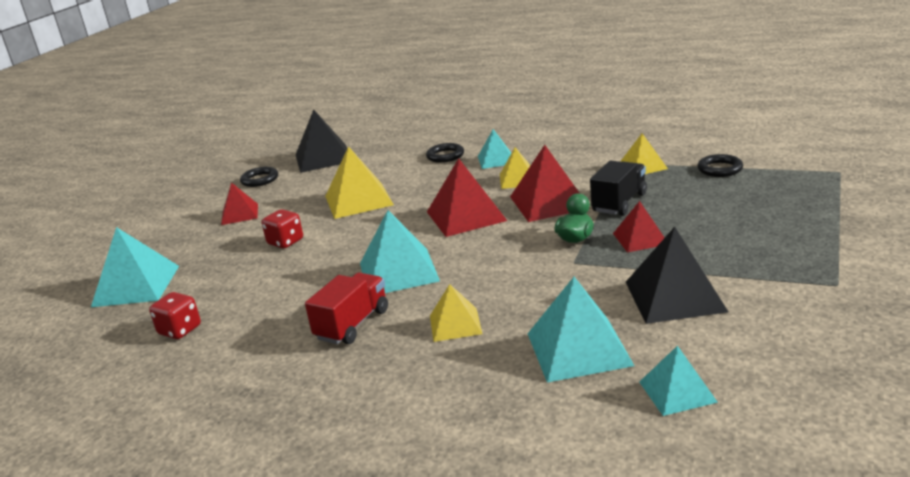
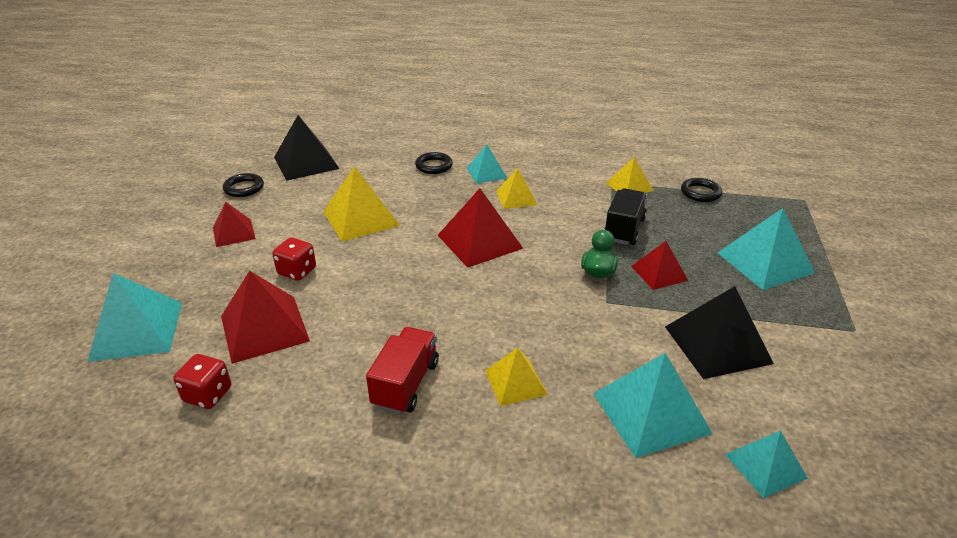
camera: 15 degrees left, 10 degrees up
(398, 271) = (433, 312): turquoise pyramid -> turquoise pyramid (765, 262)
(549, 202) = (556, 227): red pyramid -> red pyramid (264, 328)

